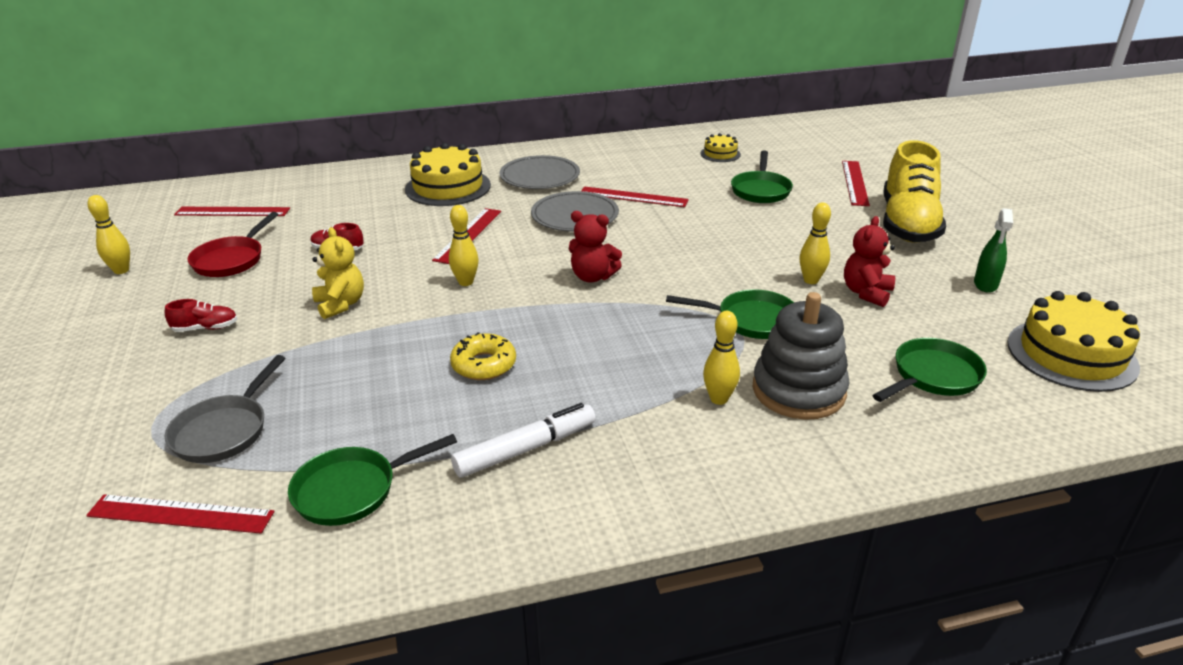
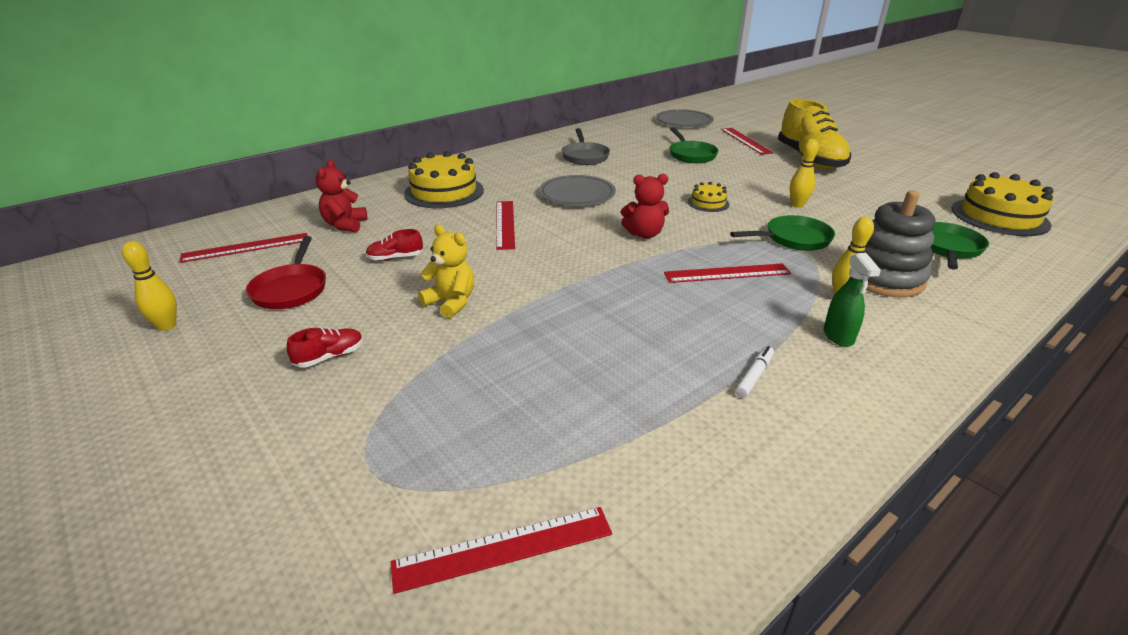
camera: 25 degrees left, 0 degrees up
(224, 431) = (459, 448): grey pan -> grey pan (584, 156)
(352, 490) = (651, 460): green pan -> none
(466, 282) = (546, 260): yellow bowling pin -> none
(484, 365) = (639, 319): yellow donut -> none
(526, 449) = (754, 376): white marker -> white marker, size x0.56
(540, 176) = (514, 172): grey plate -> grey plate (684, 121)
(633, 197) = (606, 174): red ruler -> red ruler (727, 273)
(720, 154) = (634, 136): yellow cake -> yellow cake (708, 203)
(866, 293) = (841, 206): red teddy bear -> red teddy bear (345, 225)
(985, 284) = (901, 186): green spray bottle -> green spray bottle (838, 336)

